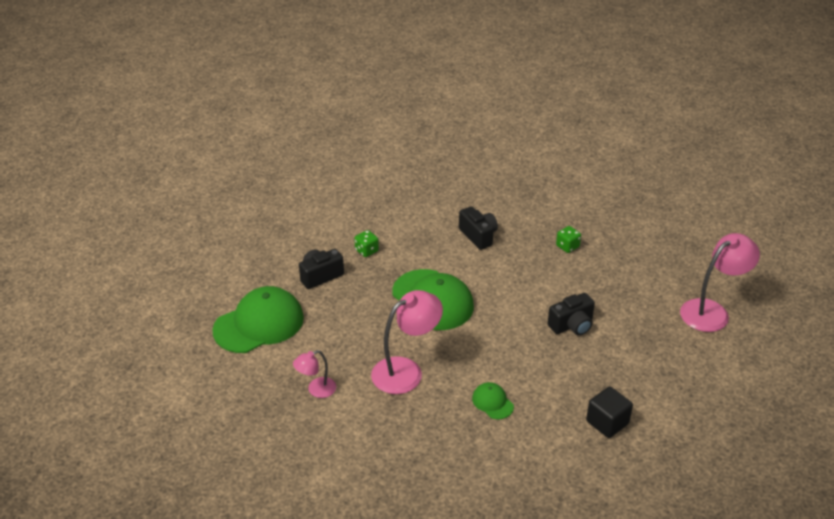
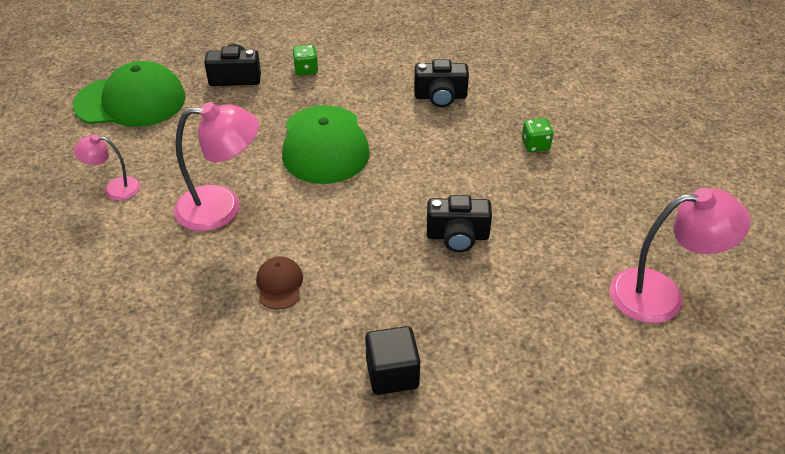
camera: 30 degrees right, 5 degrees up
(478, 236) = (440, 97): black camera -> black camera turned 90 degrees clockwise
(492, 402) = (279, 284): green cap -> brown cap

